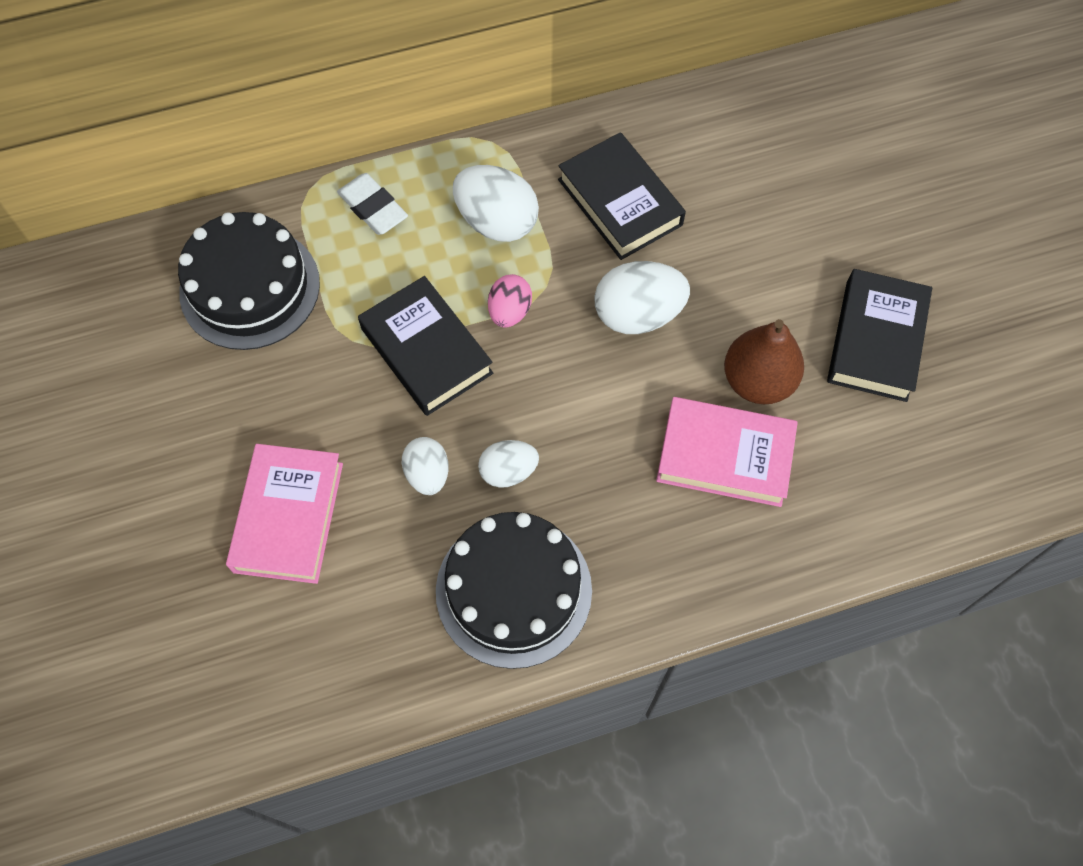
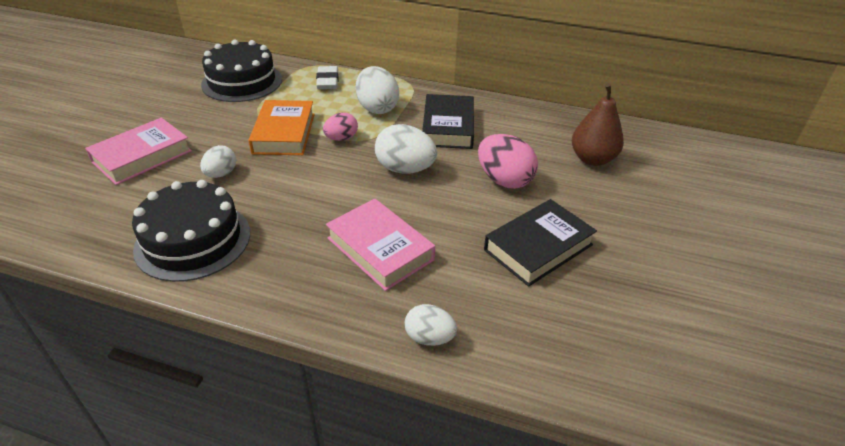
camera: 35 degrees right, 25 degrees down
(426, 351) = (284, 133): black book -> orange book
(508, 471) = (259, 193): white egg -> white egg (429, 337)
(758, 381) = (440, 227): brown pear -> brown pear (592, 159)
(762, 257) = (504, 180): none -> pink egg

